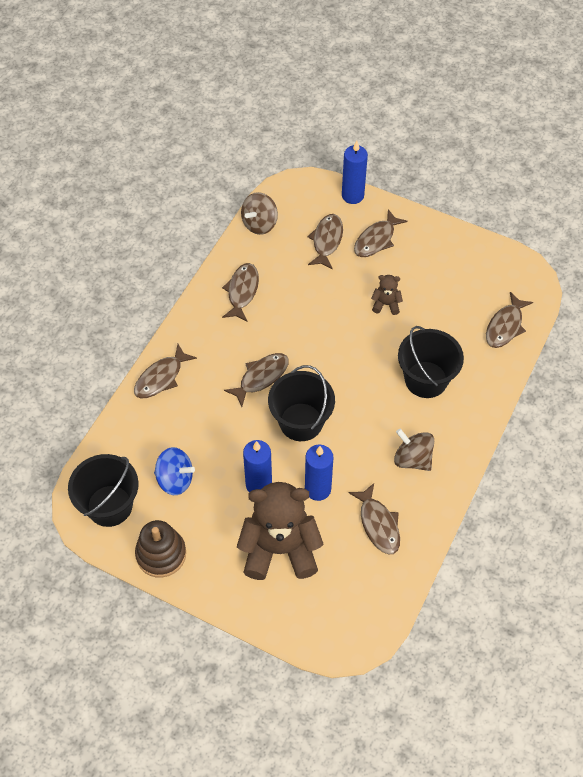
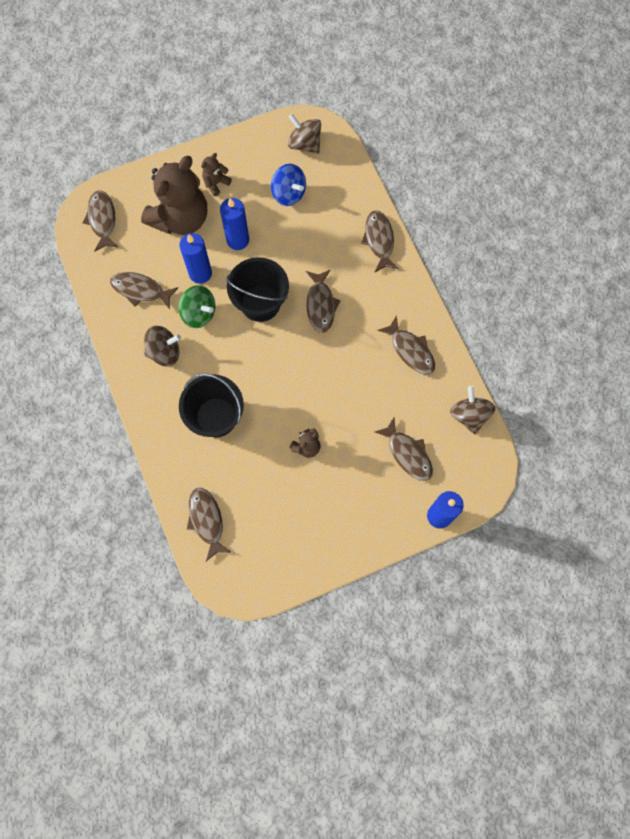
camera: 130 degrees right, 15 degrees up
(109, 505) = (305, 144): black bucket -> brown spinning top
(161, 554) = (242, 150): brown stacking toy -> none
(175, 479) = (288, 193): blue spinning top -> blue spinning top turned 105 degrees counterclockwise
(217, 549) = (216, 183): none -> brown teddy bear
(354, 460) = (199, 313): none -> green spinning top
(376, 239) = (376, 495): brown fish -> brown fish (102, 220)

